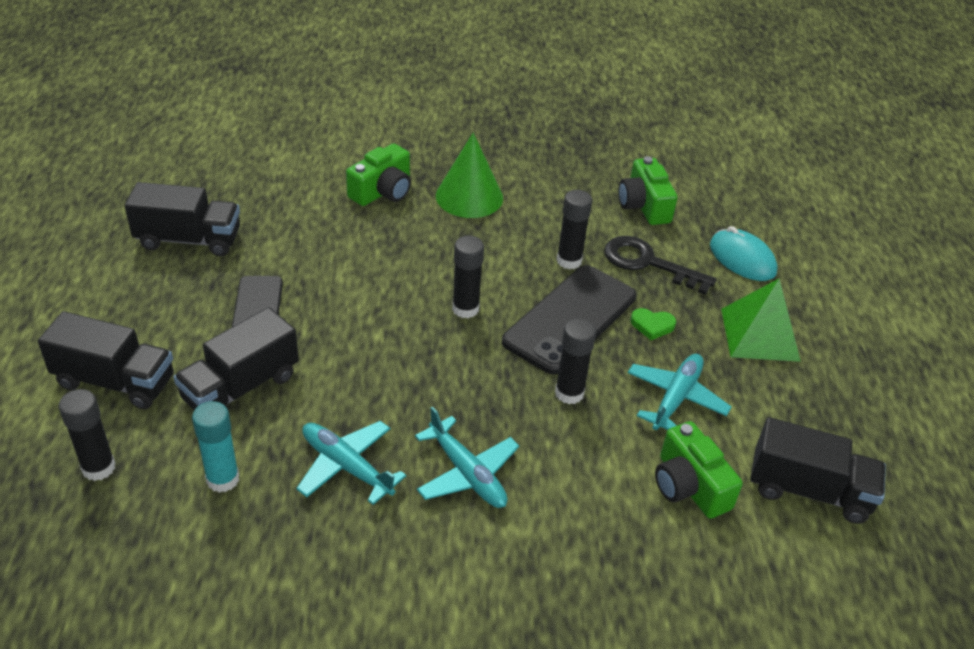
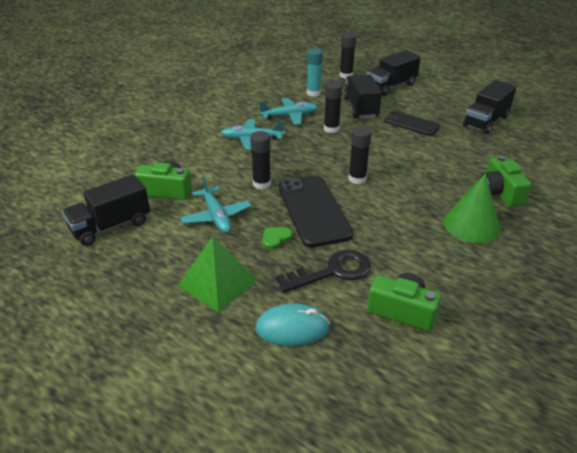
camera: 130 degrees right, 5 degrees down
(569, 261) = (366, 236): black glue stick -> black glue stick (331, 129)

